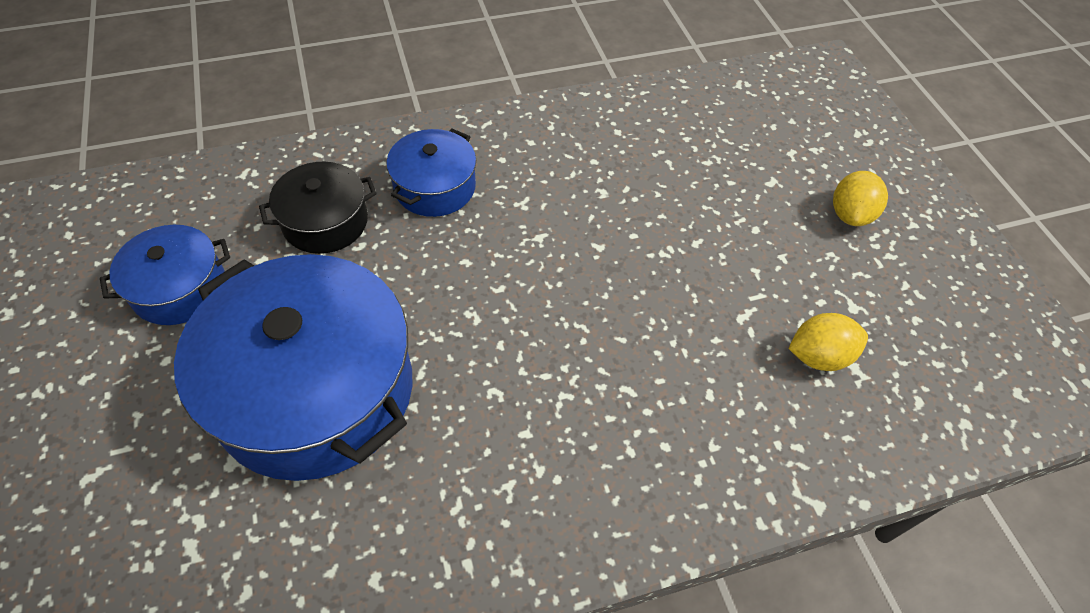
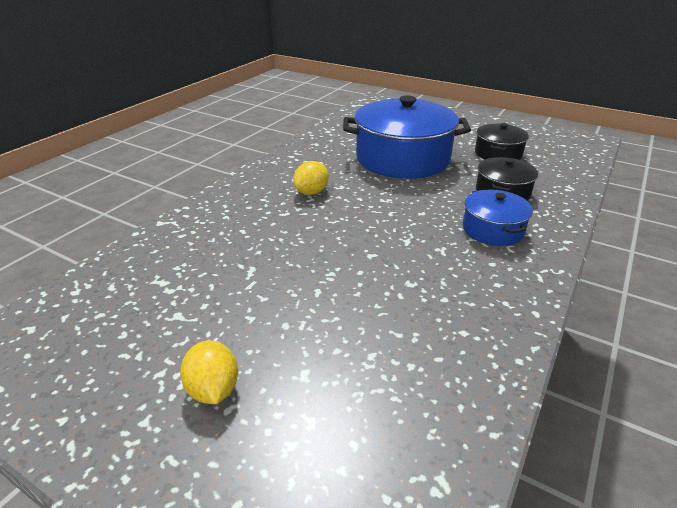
camera: 140 degrees right, 20 degrees down
(179, 288) = (498, 153): blue pot -> black pot
(818, 356) = (190, 275): yellow lemon -> yellow lemon (311, 192)

